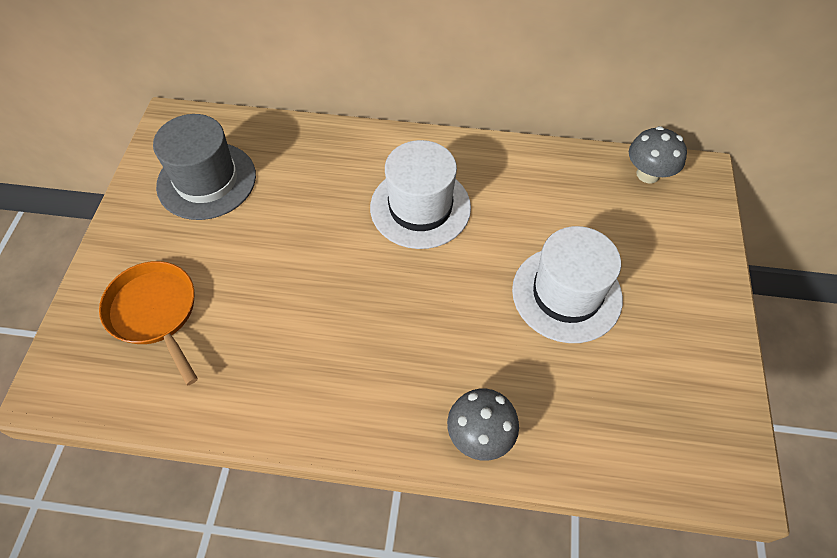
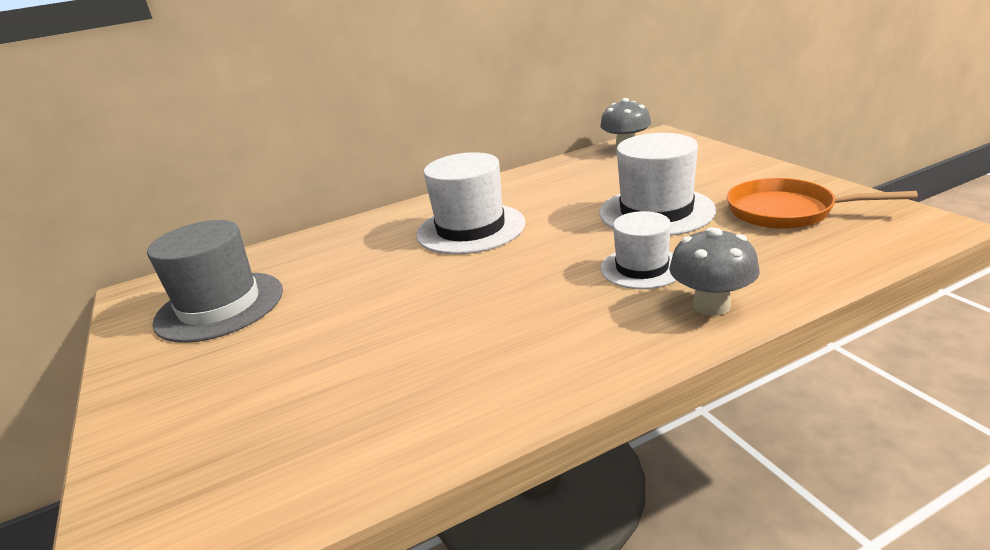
camera: 30 degrees left, 30 degrees down
(155, 313) = (243, 415): orange pan -> orange pan (787, 211)
(482, 357) = (642, 268): none -> white hat

